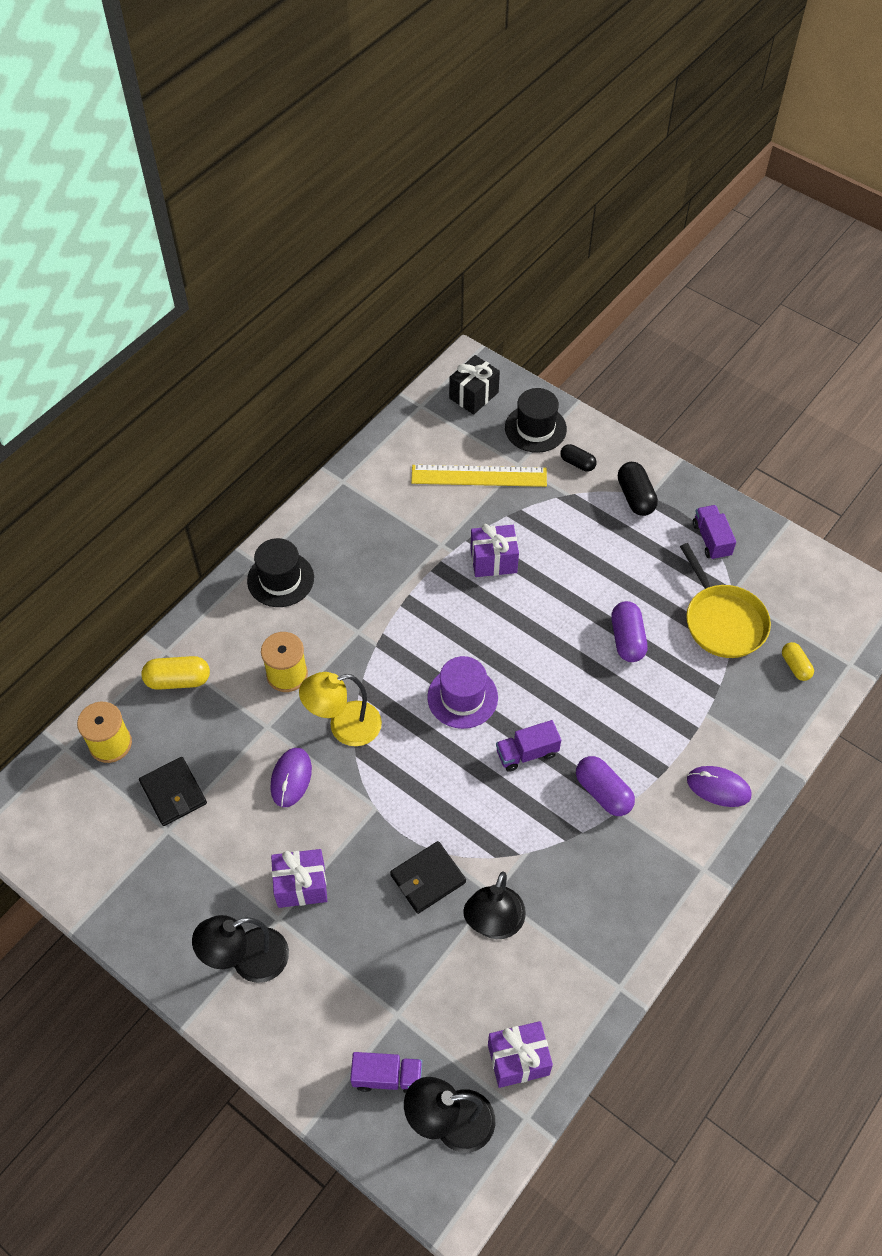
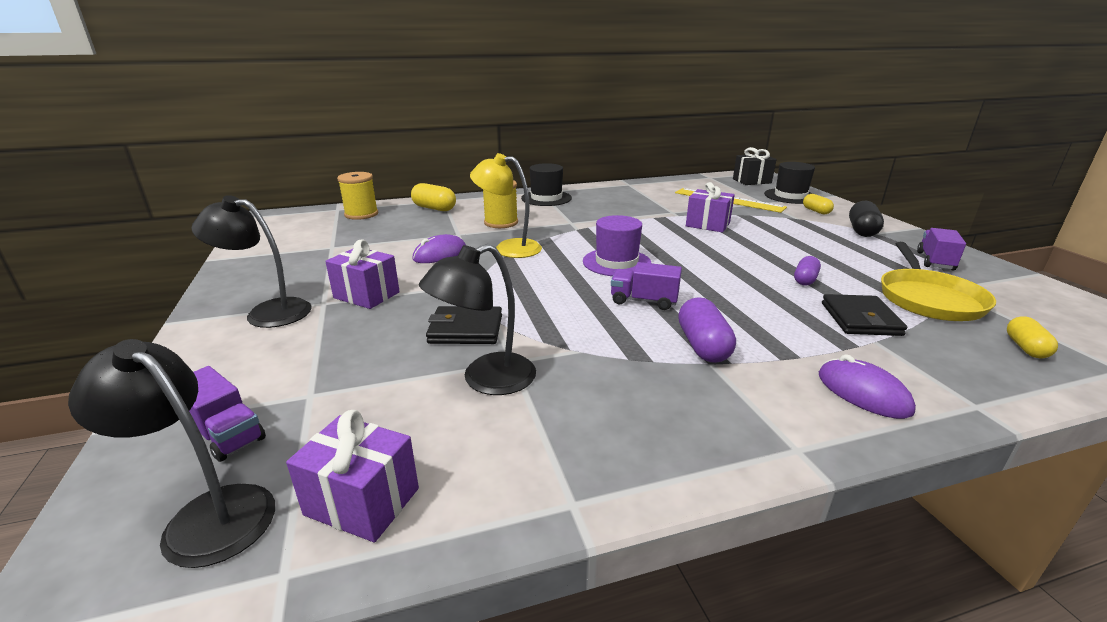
camera: 35 degrees right, 30 degrees down
(173, 793) = (361, 237): black wallet -> black wallet (860, 319)
(577, 463) = (816, 211): black capsule -> yellow capsule
(627, 639) = (805, 280): purple capsule -> purple capsule, size x0.64

